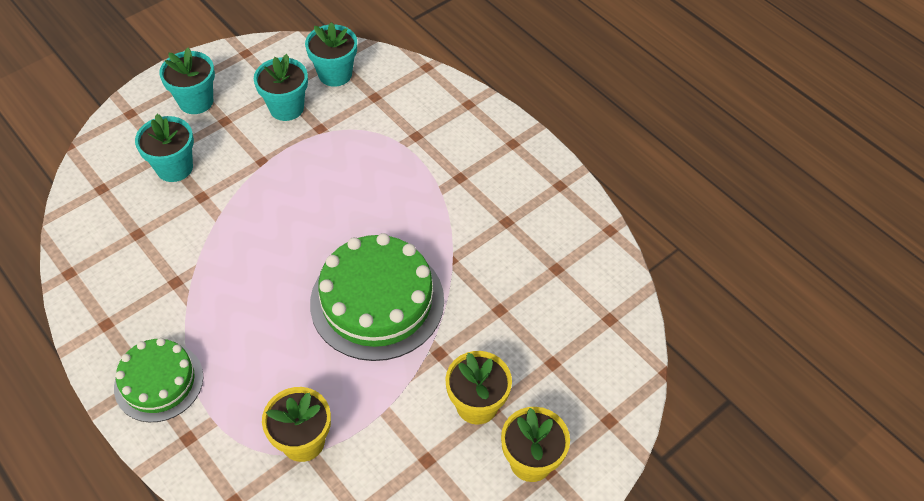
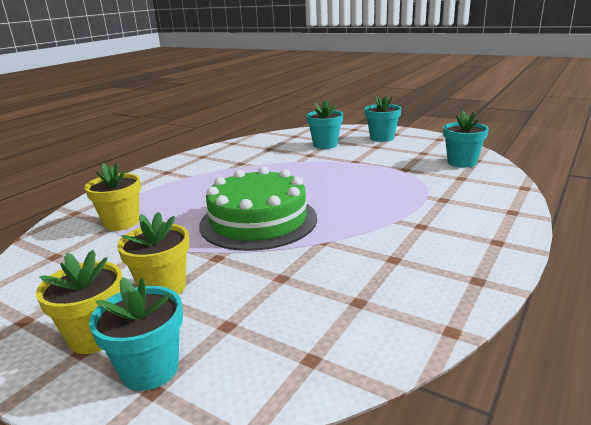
camera: 75 degrees right, 30 degrees down
(159, 382) = (165, 175): green cake -> none
(286, 108) = (409, 157): turquoise flower pot -> turquoise flower pot (150, 369)

